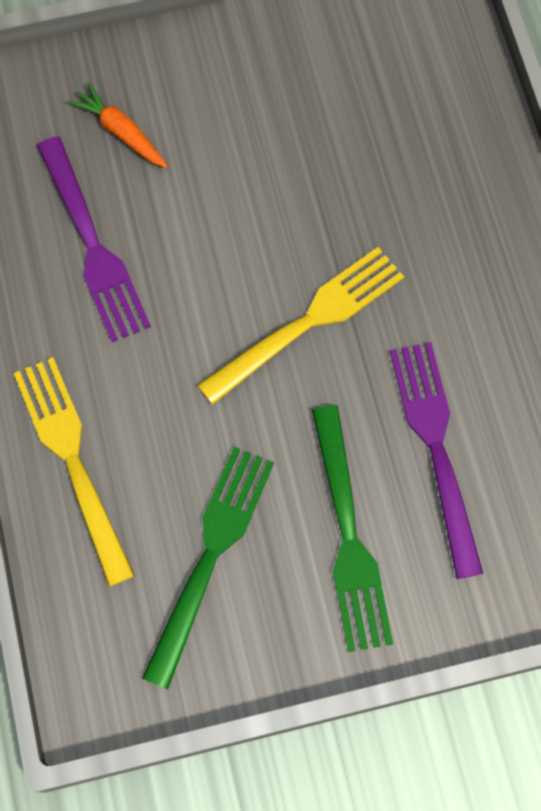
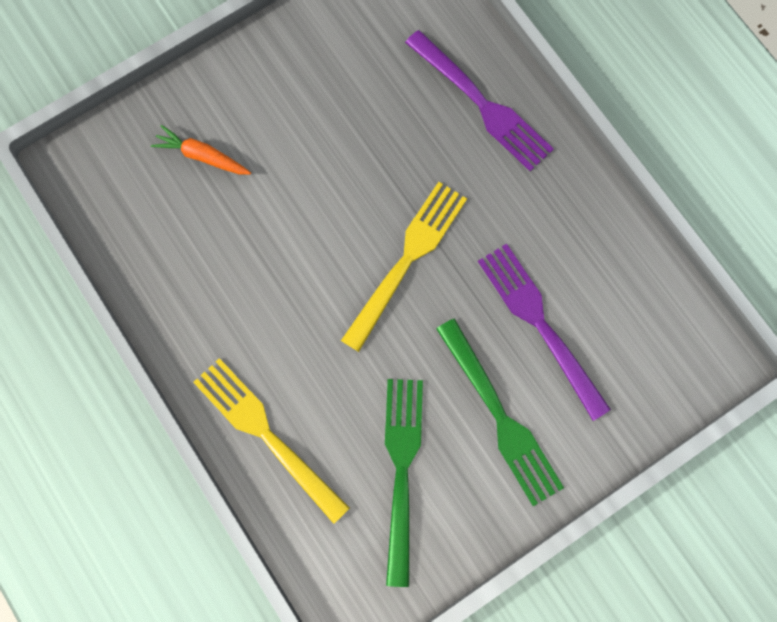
camera: 20 degrees left, 5 degrees up
(92, 245) = (215, 256): purple fork -> purple fork (481, 104)

